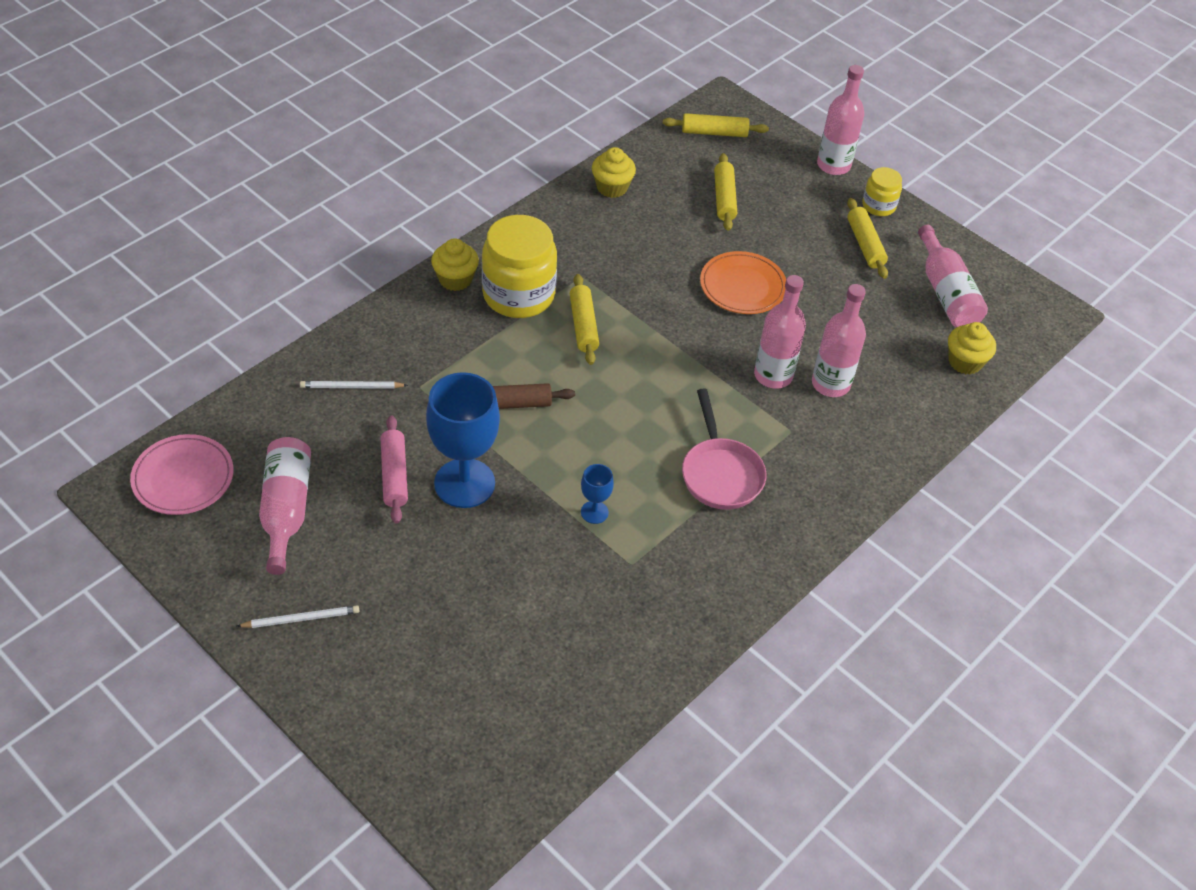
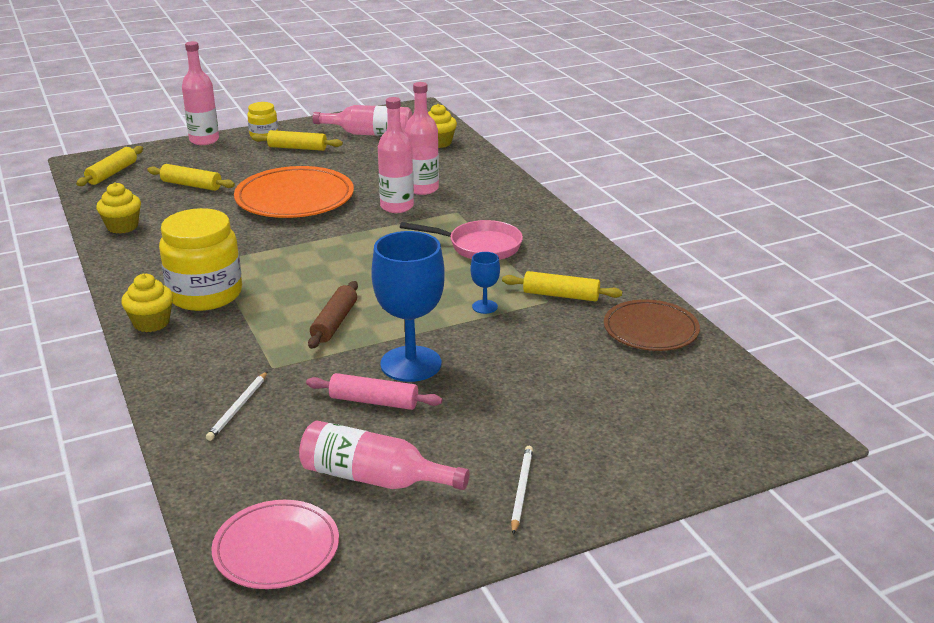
camera: 65 degrees left, 20 degrees down
(583, 325) = (273, 271): yellow rolling pin -> yellow rolling pin (561, 295)
(614, 670) = (650, 330): none -> brown plate
(742, 286) = (294, 198): orange plate -> orange plate, size x1.55

